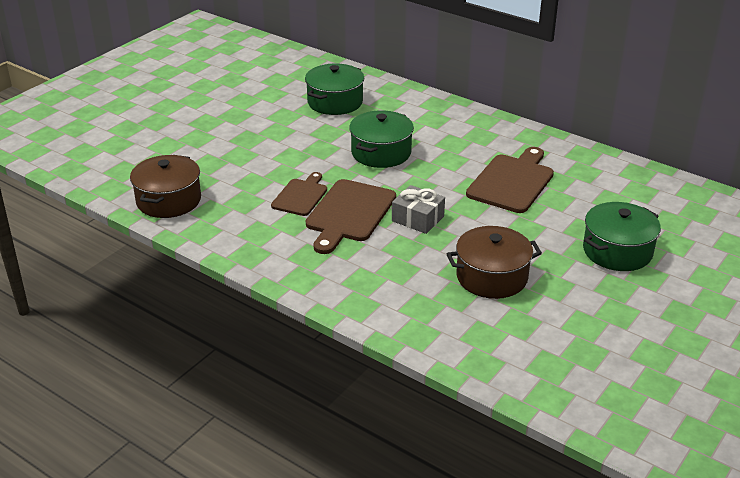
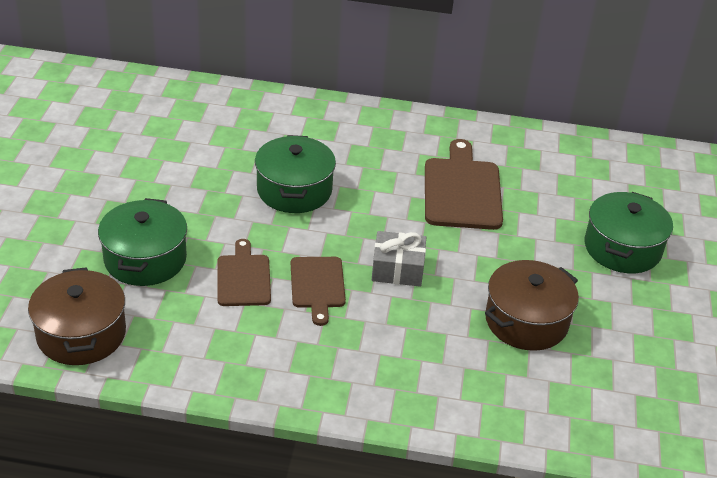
camera: 30 degrees left, 5 degrees up
(335, 102) = (190, 132): green pot -> green pot (145, 259)
(349, 214) = (317, 285): brown cutting board -> brown cutting board, size x0.62

